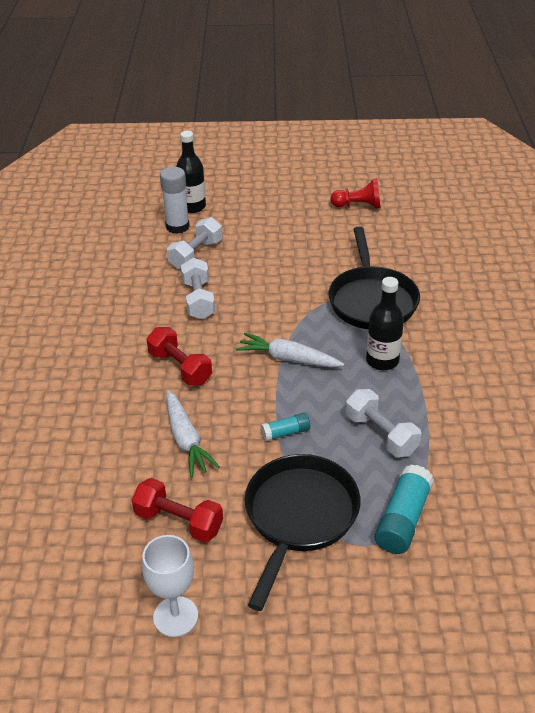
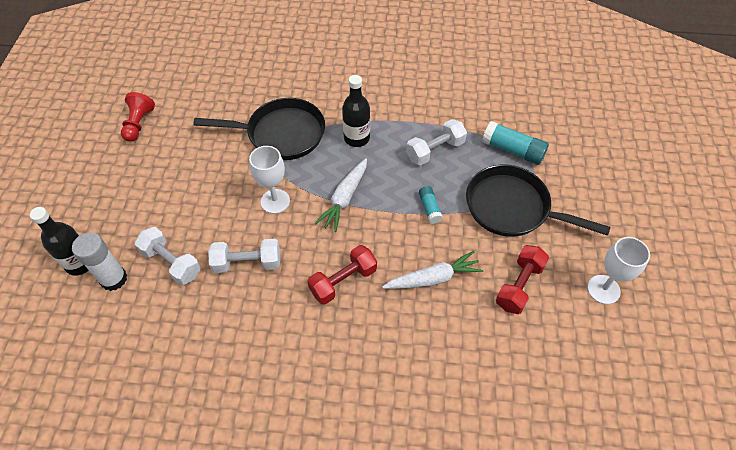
camera: 85 degrees left, 15 degrees up
(276, 308) = (275, 201): none -> white goblet

